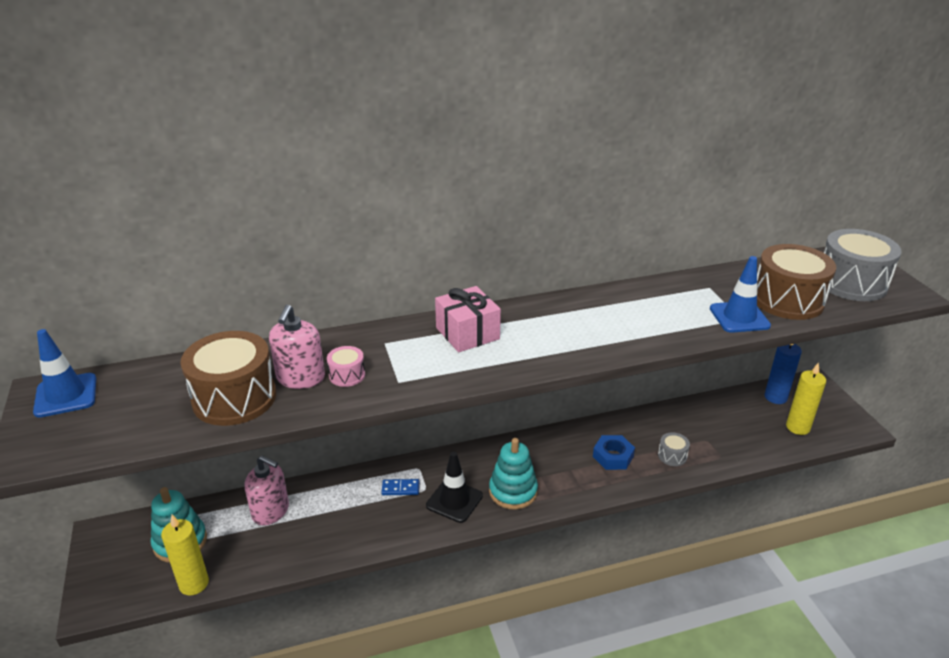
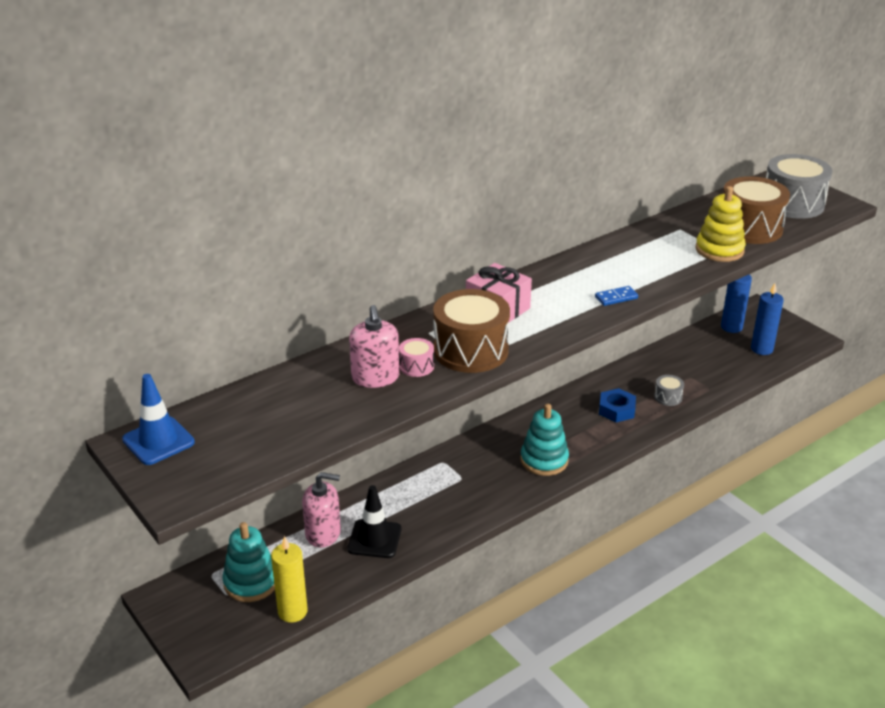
camera: 20 degrees left, 0 degrees up
(234, 398) = (328, 407): brown drum -> brown drum (470, 350)
(400, 488) = (437, 483): blue domino -> blue domino (616, 297)
(454, 501) = (495, 481): black traffic cone -> black traffic cone (374, 539)
(739, 317) = (719, 250): blue traffic cone -> yellow stacking toy
(797, 427) = (761, 349): yellow candle -> blue candle

